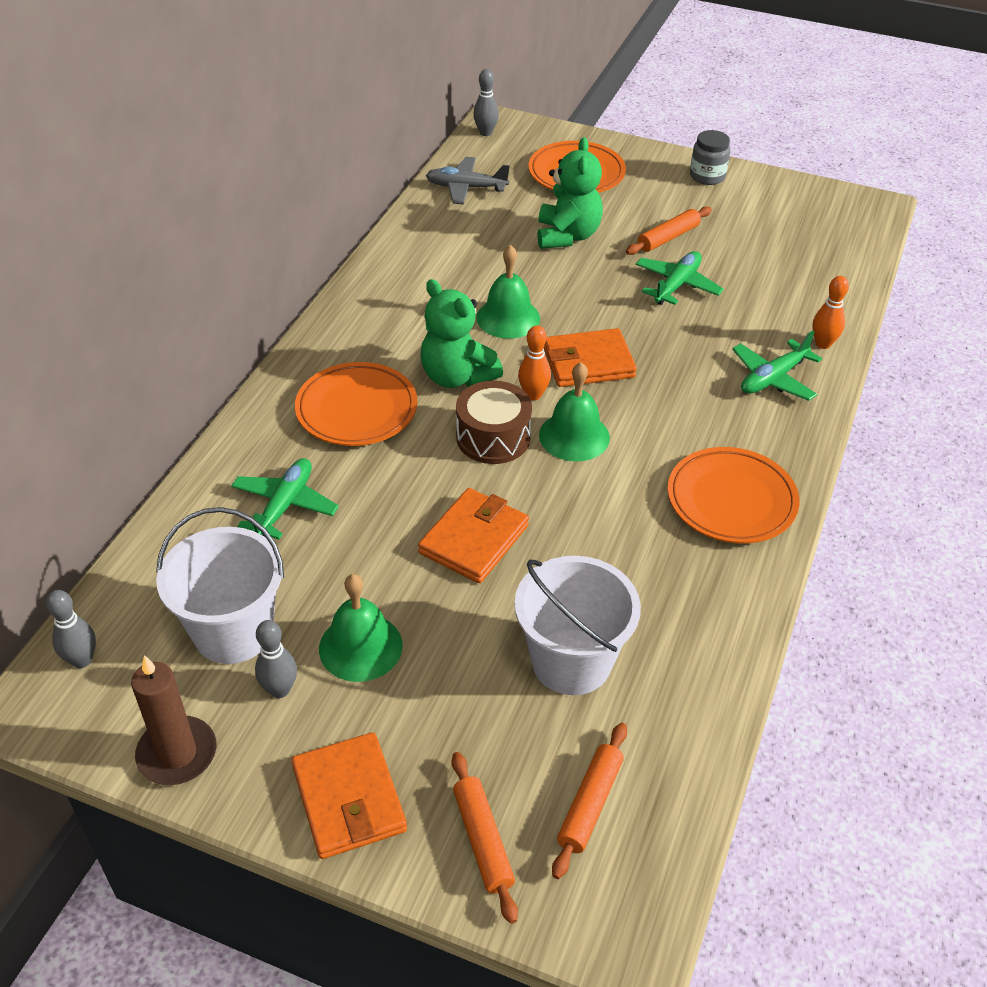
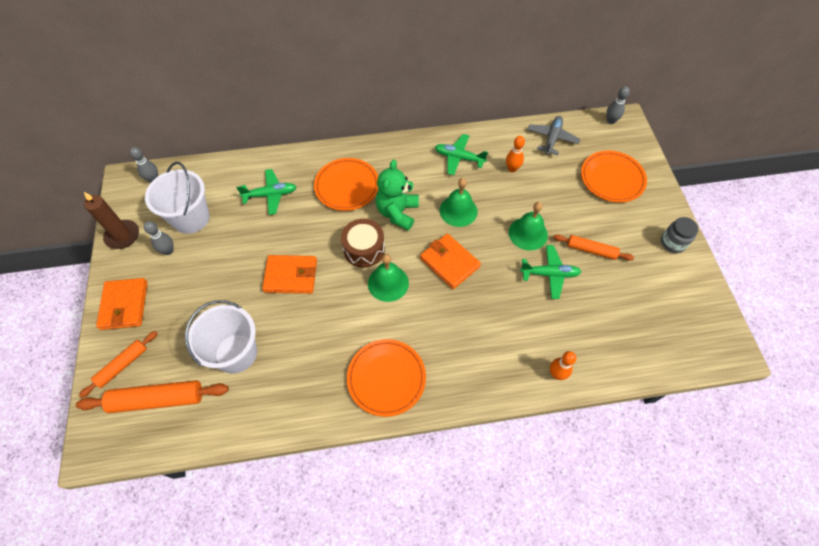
camera: 60 degrees right, 15 degrees up
(349, 798) = (124, 305): orange wallet -> orange wallet turned 45 degrees counterclockwise
(360, 647) = (204, 266): green bell -> green bell (528, 233)
(466, 188) = (552, 138): grey plane -> grey plane turned 45 degrees clockwise
(533, 395) = (407, 250): orange bowling pin -> orange bowling pin (512, 169)
(567, 236) = (550, 202): green teddy bear -> none
(590, 804) = (157, 399): orange rolling pin -> orange rolling pin, size x1.59
(773, 378) = (503, 359): green plane -> green plane (459, 158)

